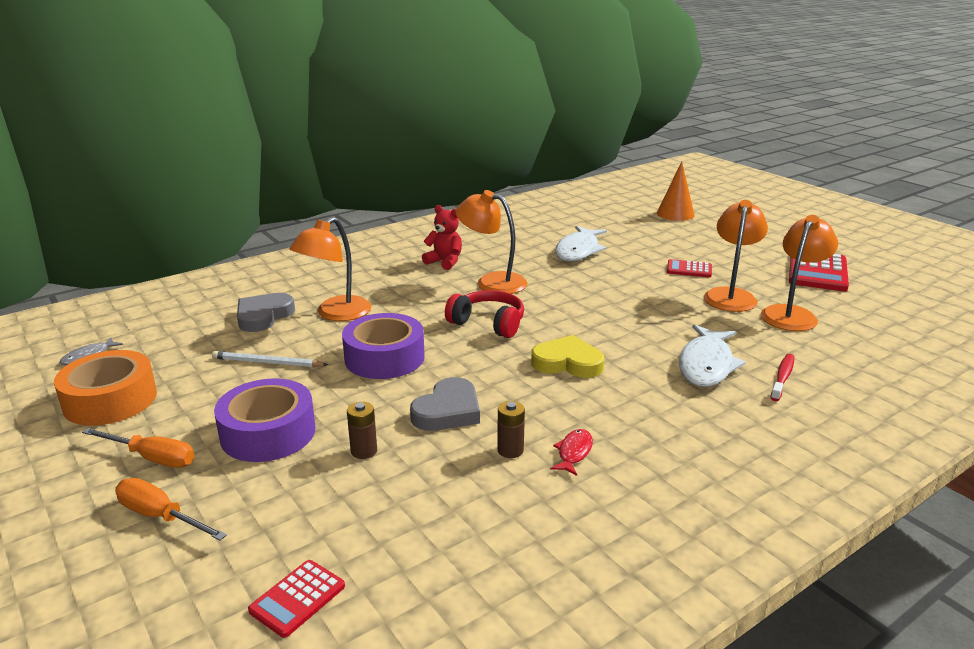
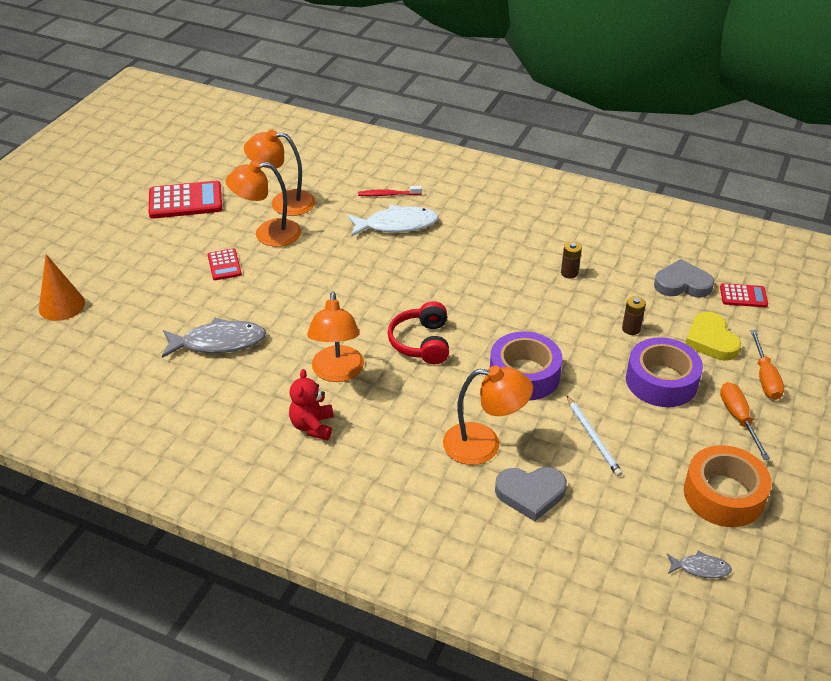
camera: 120 degrees left, 15 degrees up
(448, 411) = (557, 313): grey heart -> grey heart (682, 284)
(567, 362) = (447, 283): yellow heart -> yellow heart (711, 340)
(574, 452) = (547, 250): red fish -> none
(578, 250) = (218, 342): white fish -> grey fish

